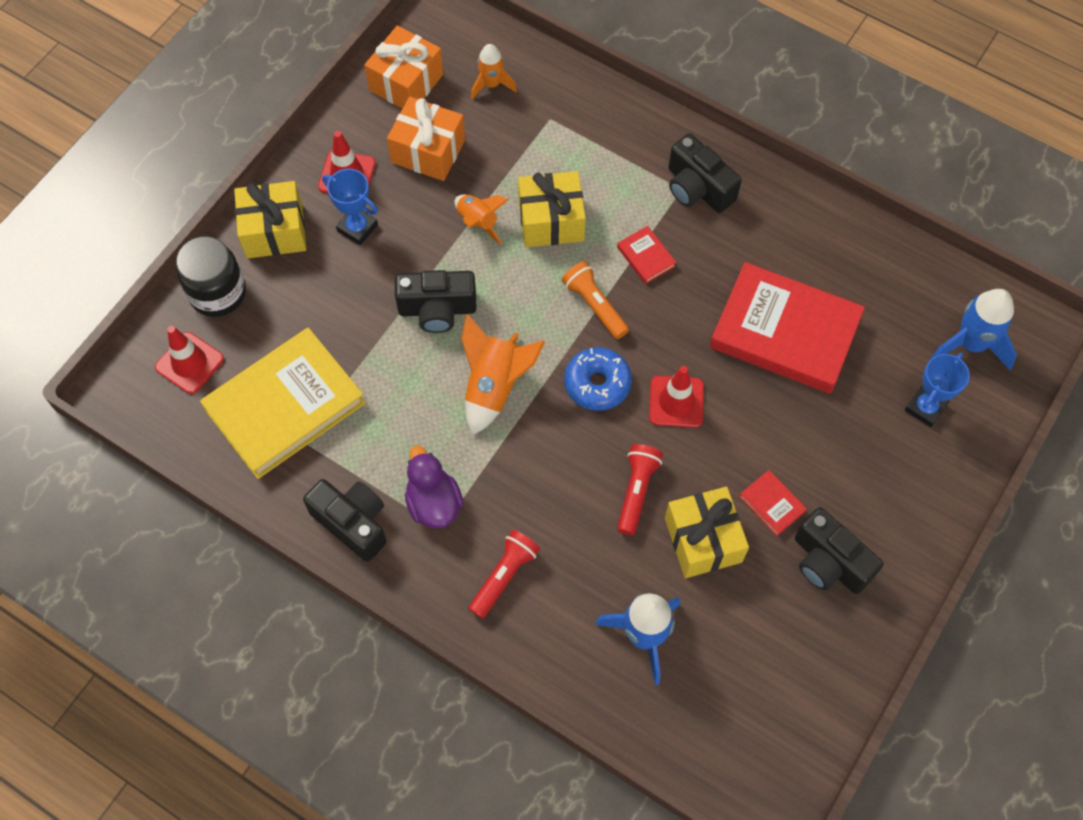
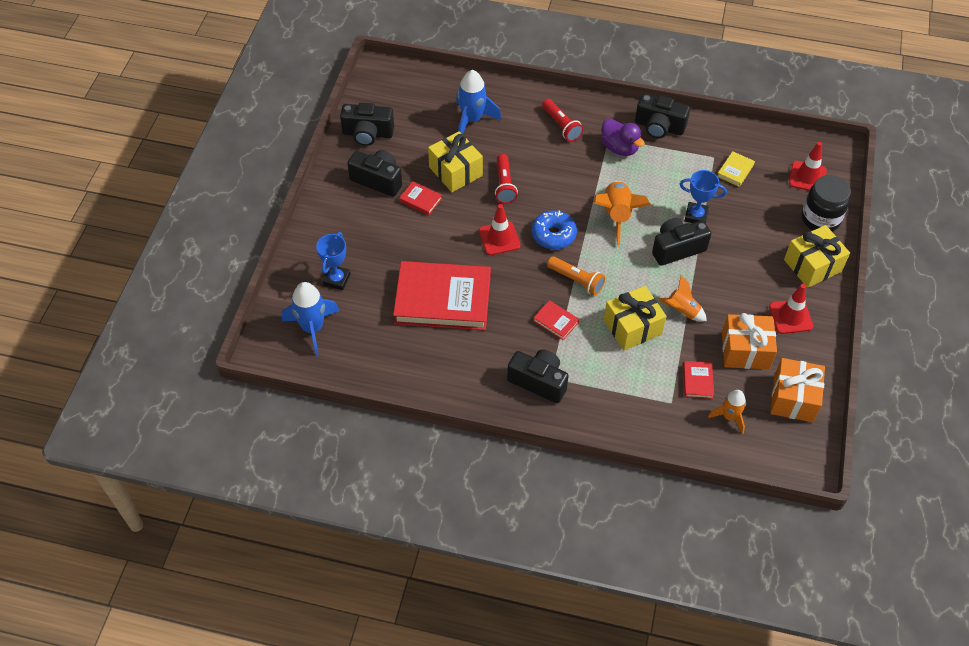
camera: 160 degrees right, 10 degrees down
(285, 406) = (735, 171): yellow book -> yellow book, size x0.41
(357, 228) = (760, 284): blue trophy -> blue trophy (696, 216)
(504, 576) = (561, 126): red flashlight -> red flashlight turned 45 degrees counterclockwise
(506, 133) = (697, 381): none -> red book
(824, 664) = (367, 134): none -> black camera

